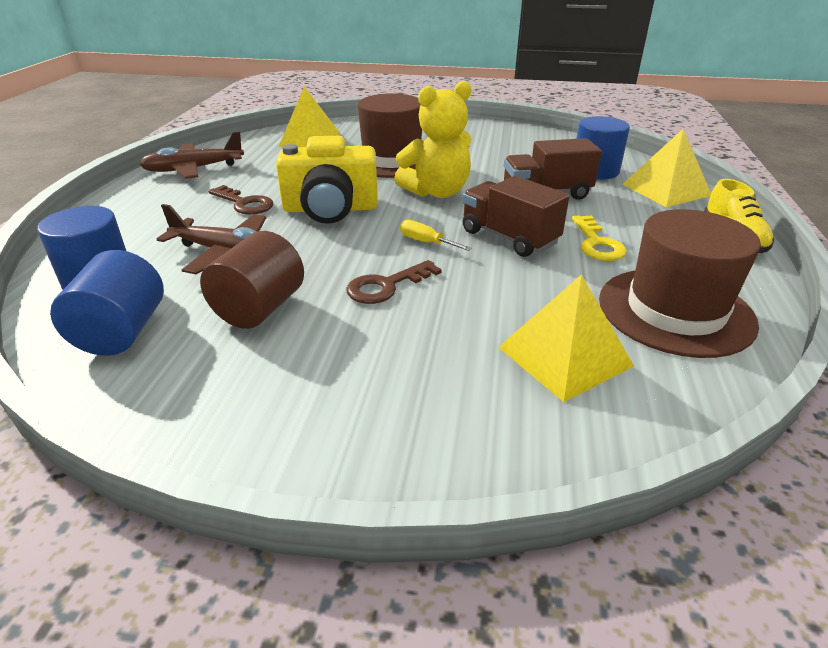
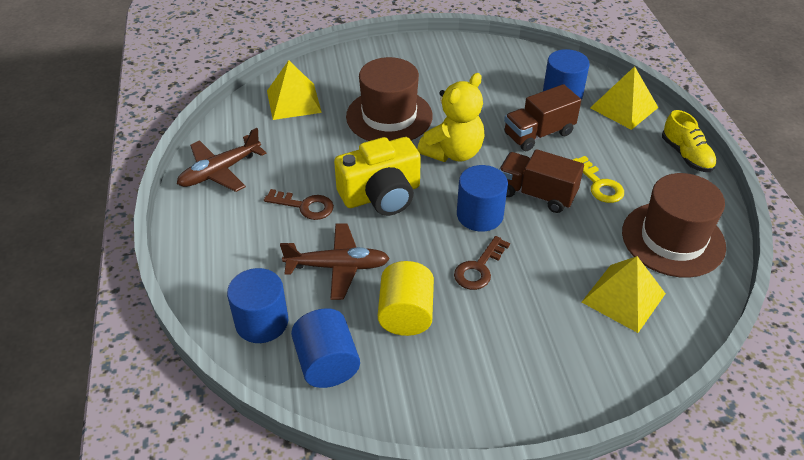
camera: 20 degrees left, 10 degrees up
(259, 308) = (406, 314): brown cylinder -> yellow cylinder
(426, 242) = (480, 215): yellow screwdriver -> blue cylinder

